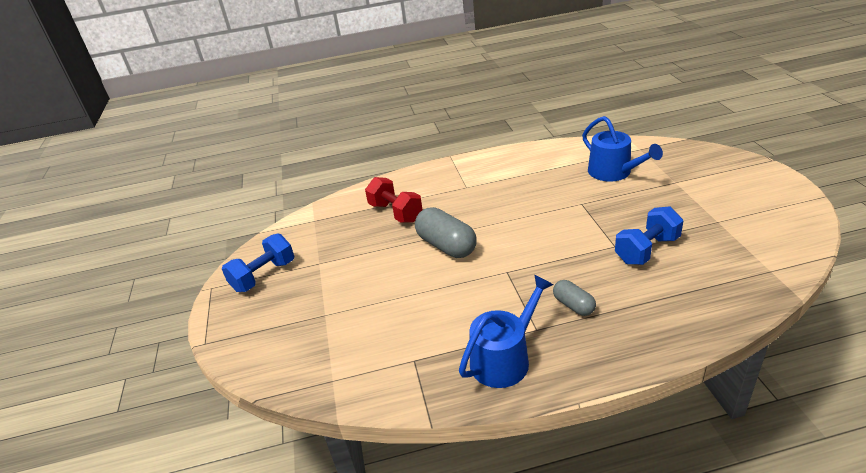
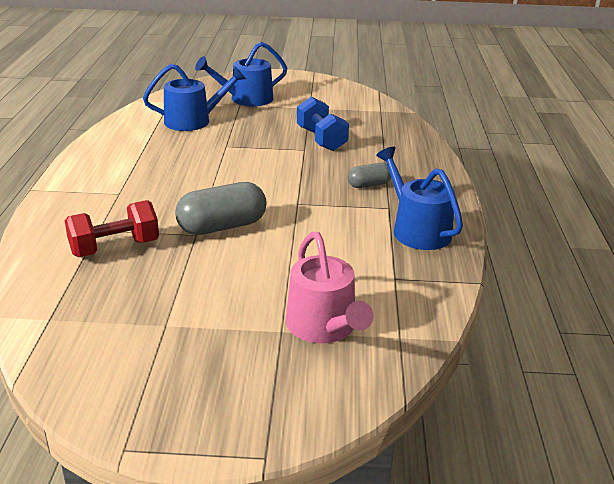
camera: 80 degrees left, 5 degrees down
(264, 276) = (147, 382): blue dumbbell -> none
(334, 335) = (324, 327): none -> pink watering can
(692, 181) = (246, 99): none -> blue watering can

